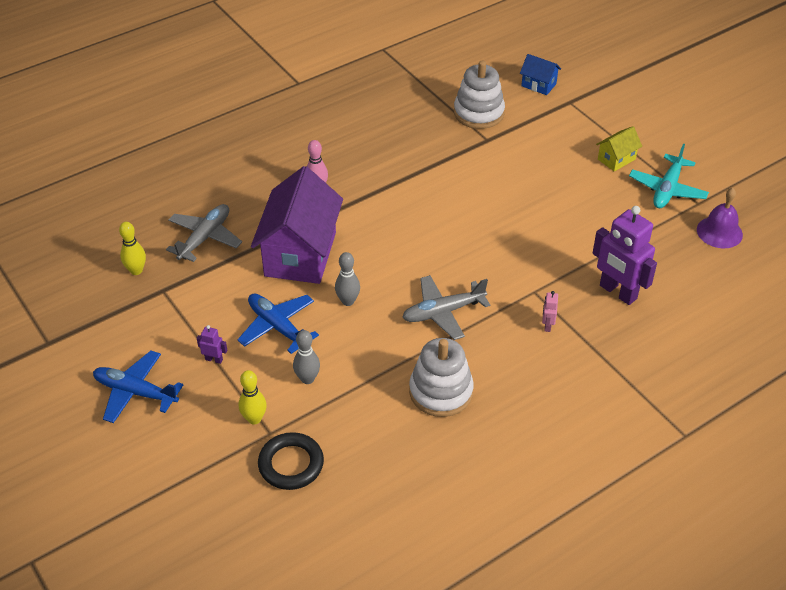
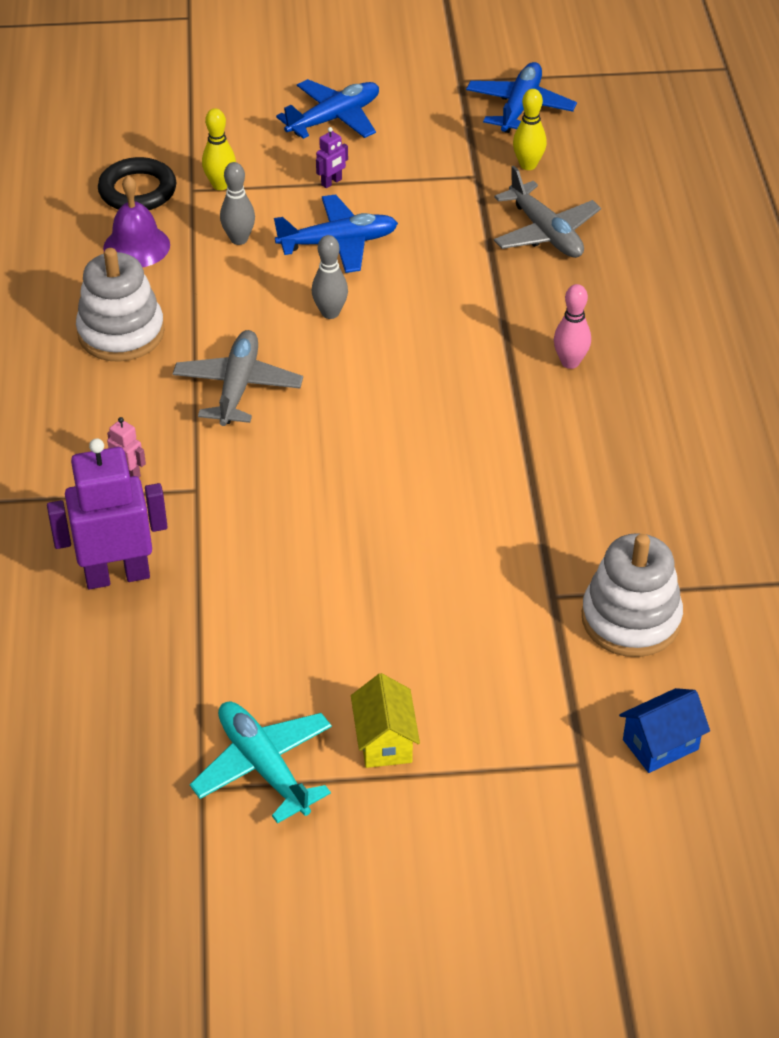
camera: 120 degrees right, 0 degrees up
(68, 299) = (520, 107): none -> blue plane
(300, 254) = (449, 302): purple house -> none
(719, 232) = (120, 774): purple bell -> purple bell (136, 246)

